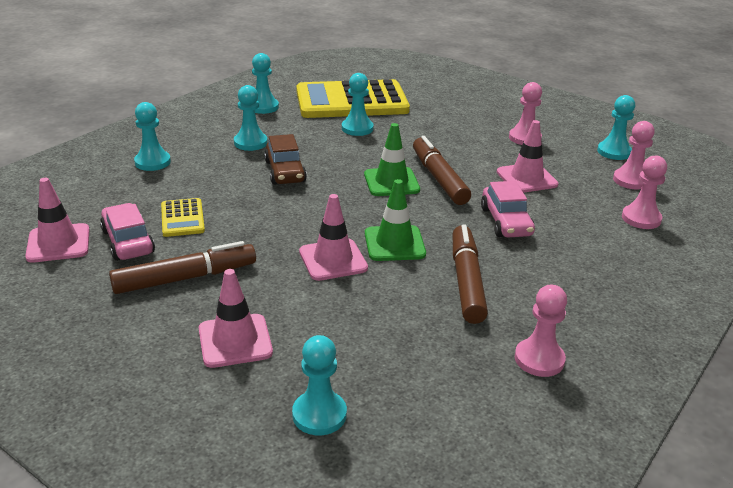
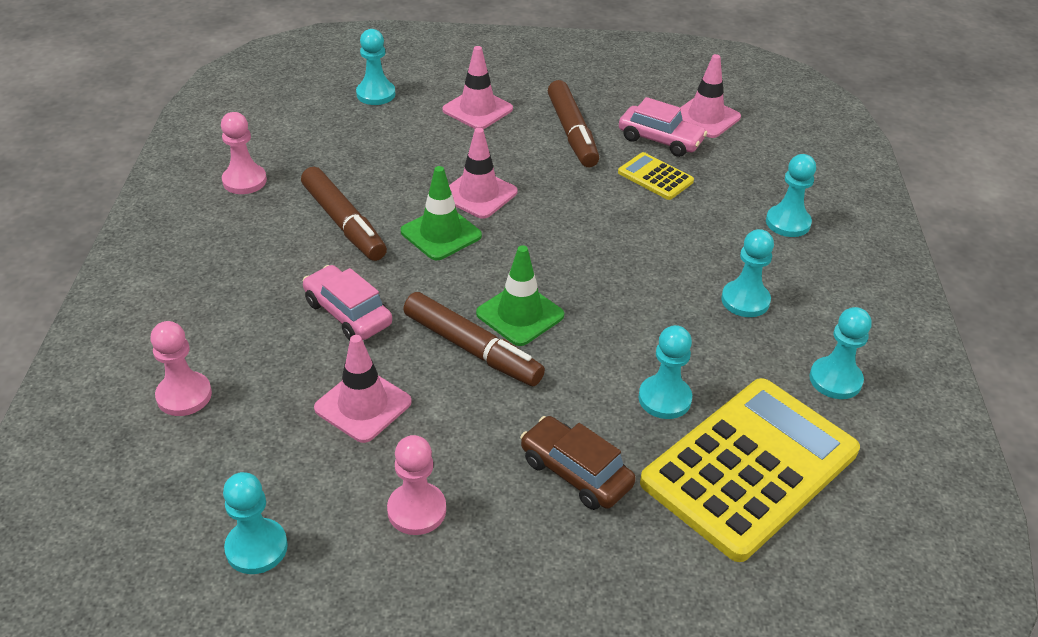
camera: 145 degrees right, 10 degrees up
(185, 278) = (572, 132): brown marker -> brown marker turned 45 degrees counterclockwise
(285, 172) = (647, 274): brown car -> brown car (575, 472)
(631, 180) = (212, 477): pink pawn -> none

